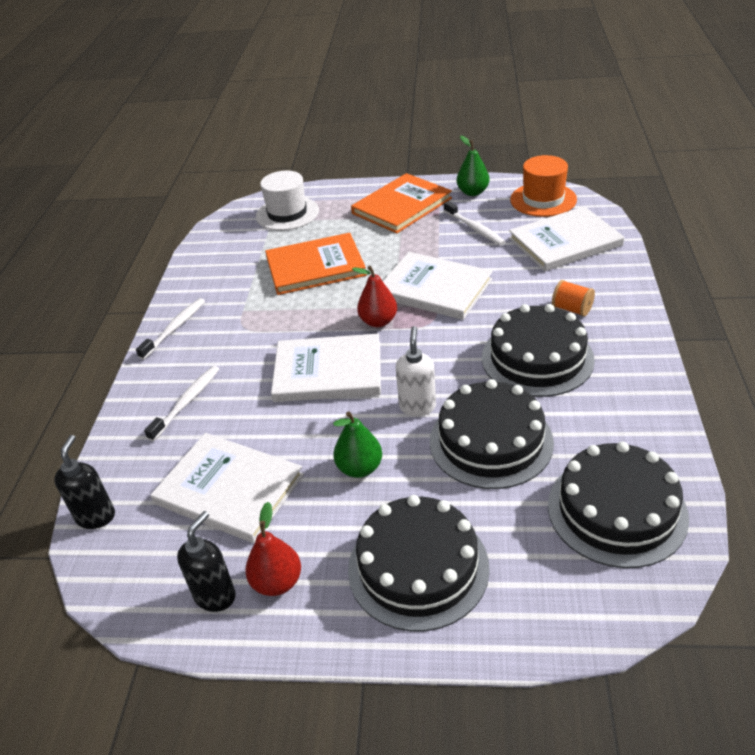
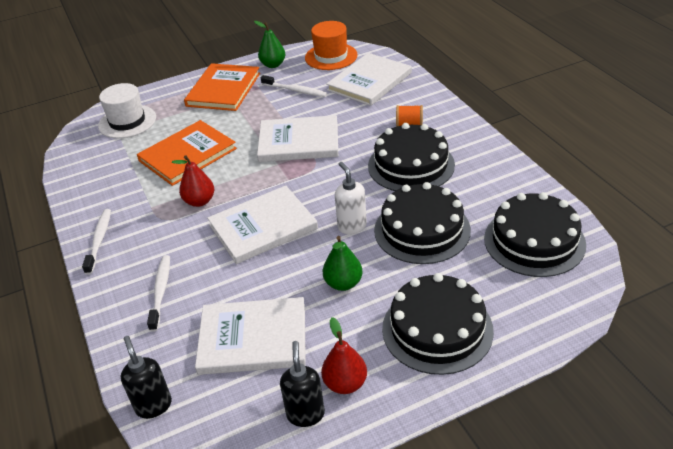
camera: 30 degrees left, 0 degrees up
(378, 321) = (274, 178): red pear -> red pear (199, 201)

